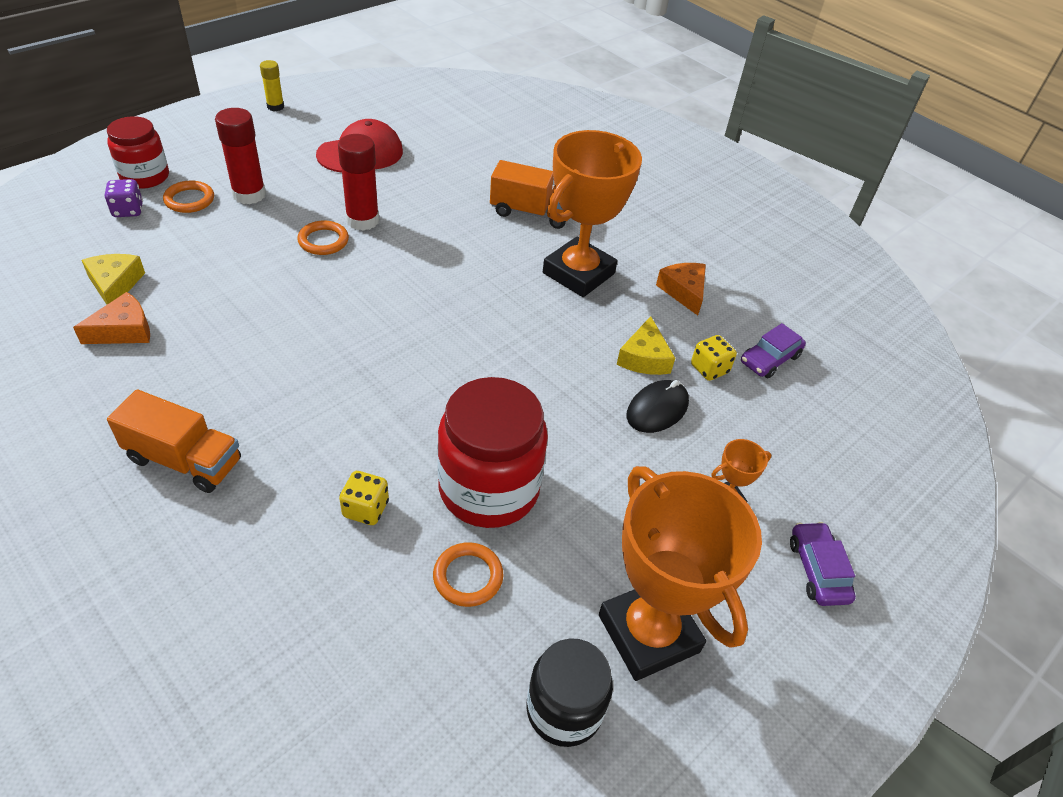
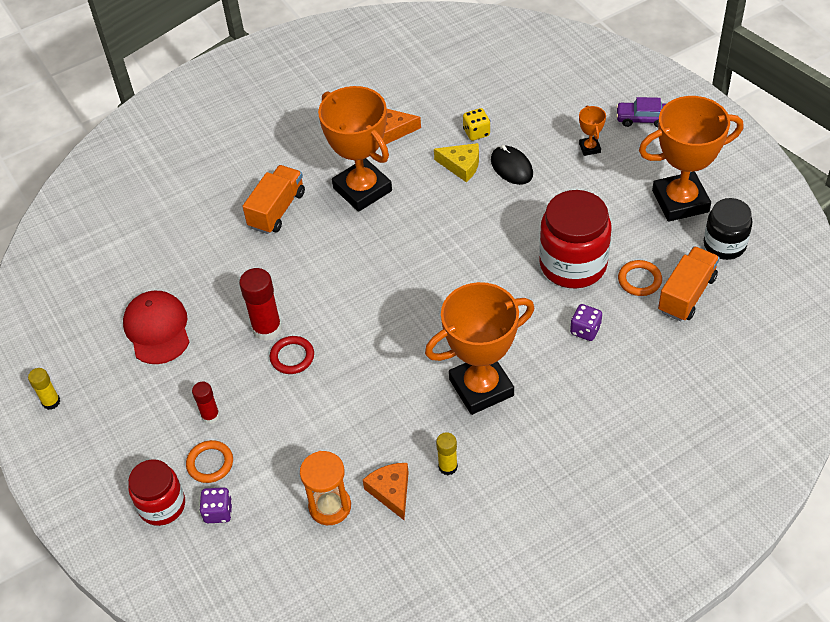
camera: 70 degrees left, 5 degrees up
(115, 284) = (330, 506): yellow cheese -> orange hourglass
(149, 376) = (448, 467): none -> yellow glue stick
(184, 460) = (535, 435): orange truck -> orange truck (686, 294)
(249, 194) = (210, 416): red glue stick -> red glue stick, size x0.59
(269, 400) = (481, 387): none -> orange trophy
(323, 241) = (292, 357): orange ring -> red ring
(365, 509) = (585, 330): yellow dice -> purple dice
(769, 359) = (470, 98): purple car -> none

